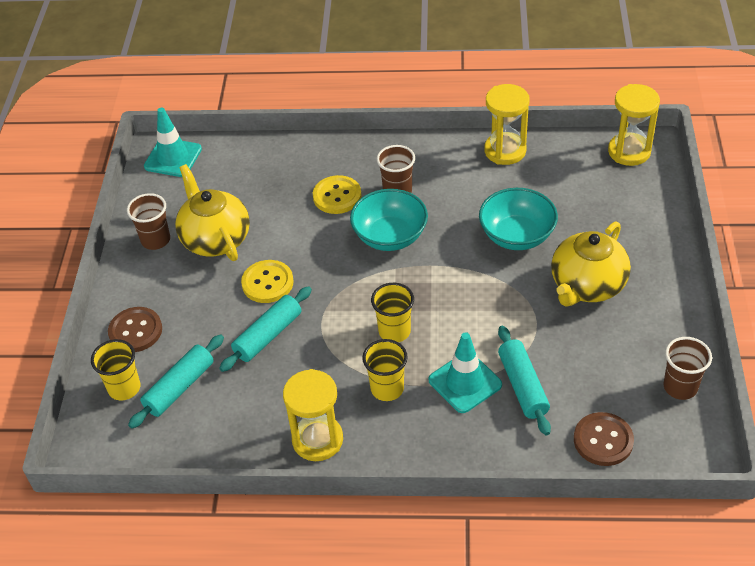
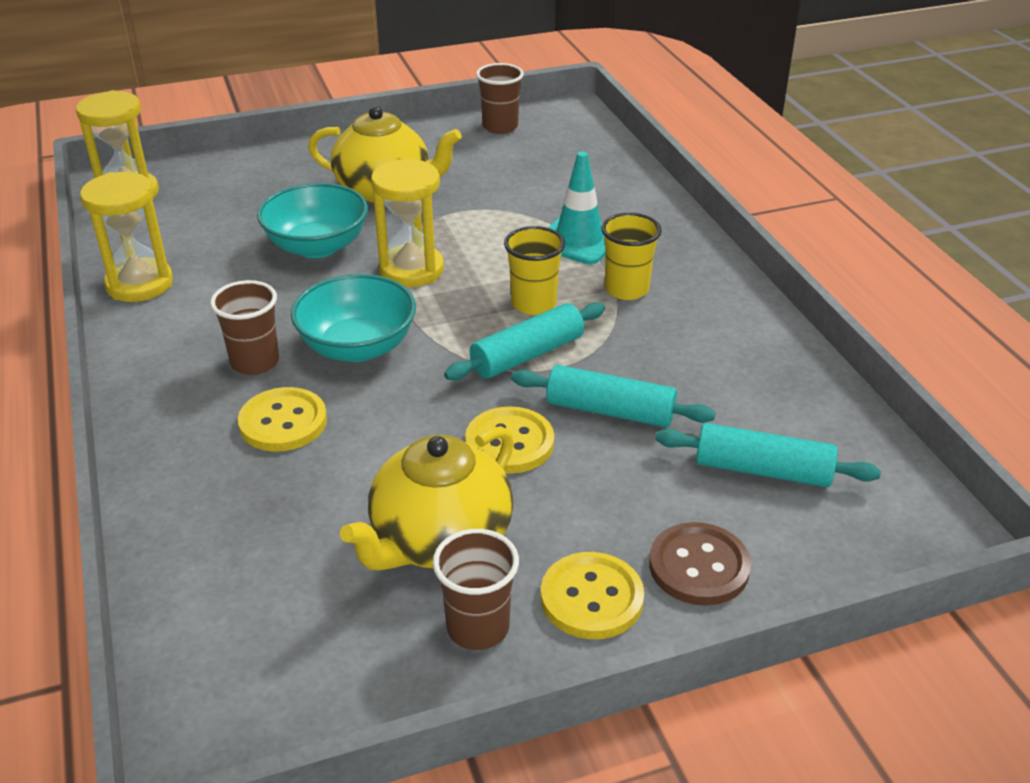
camera: 115 degrees left, 10 degrees down
(124, 388) = (812, 533): yellow cup -> none
(145, 284) = (591, 598): none -> yellow button
(173, 158) = (222, 701): turquoise traffic cone -> none
(317, 440) = (740, 321): yellow hourglass -> yellow hourglass (411, 270)
(523, 386) = (557, 205): turquoise rolling pin -> turquoise rolling pin (527, 355)
(603, 440) = (594, 154): brown button -> none

